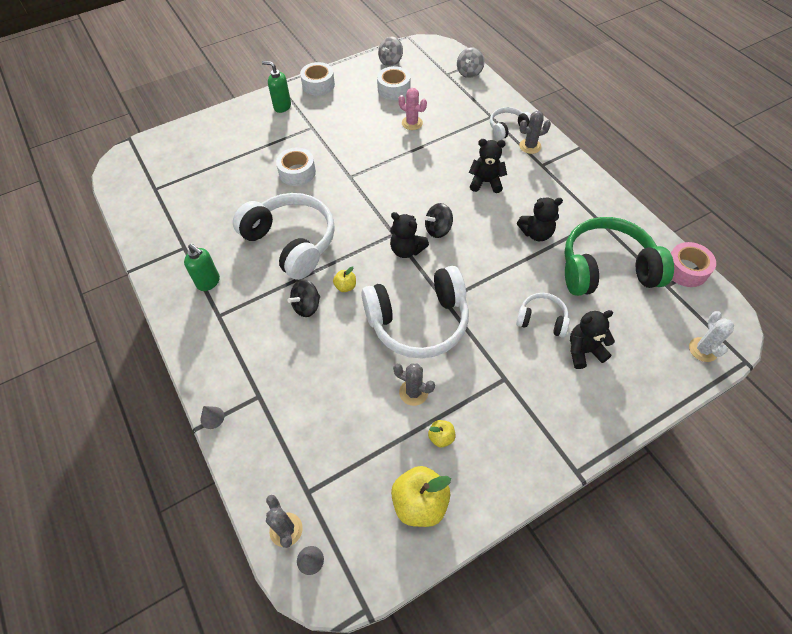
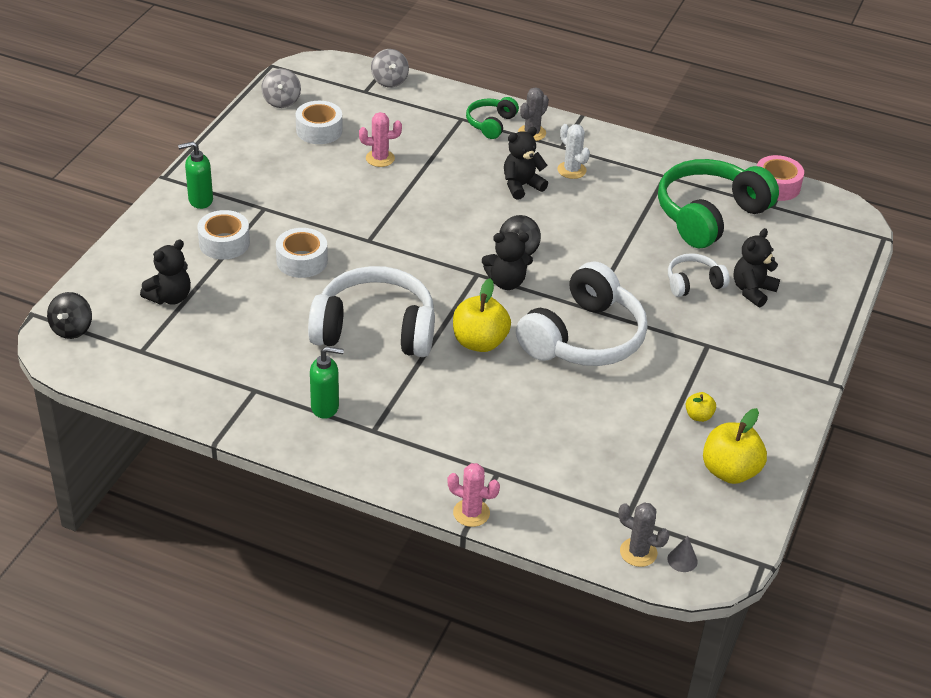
camera: 40 degrees left, 15 degrees down
(212, 417) = (471, 513): grey cone -> pink cactus
(307, 306) = (459, 378): black spinning top -> black spinning top (72, 329)
(318, 85) = (219, 159): white tape -> white tape (224, 243)
(345, 286) = (479, 342): yellow apple -> yellow apple, size x1.99
(413, 392) = (639, 395): grey cactus -> none
(507, 128) = (491, 124): white headphones -> green headphones
(536, 233) = (617, 212): black teddy bear -> black teddy bear (170, 297)
(703, 349) = (844, 244): white cactus -> white cactus (571, 170)

